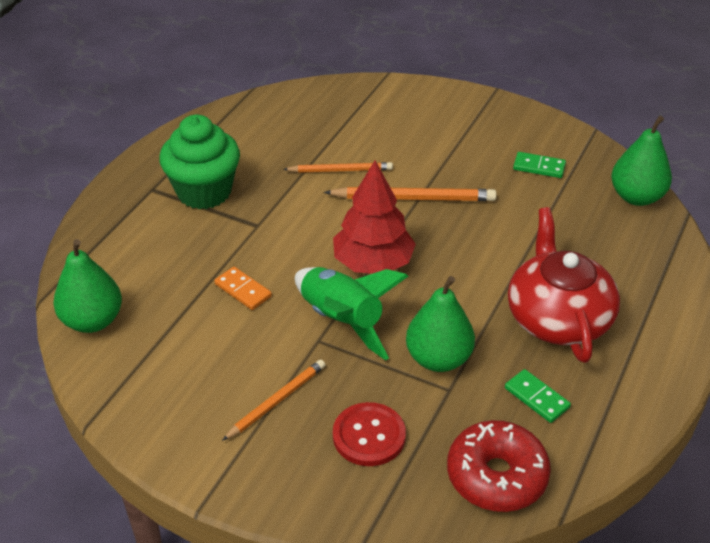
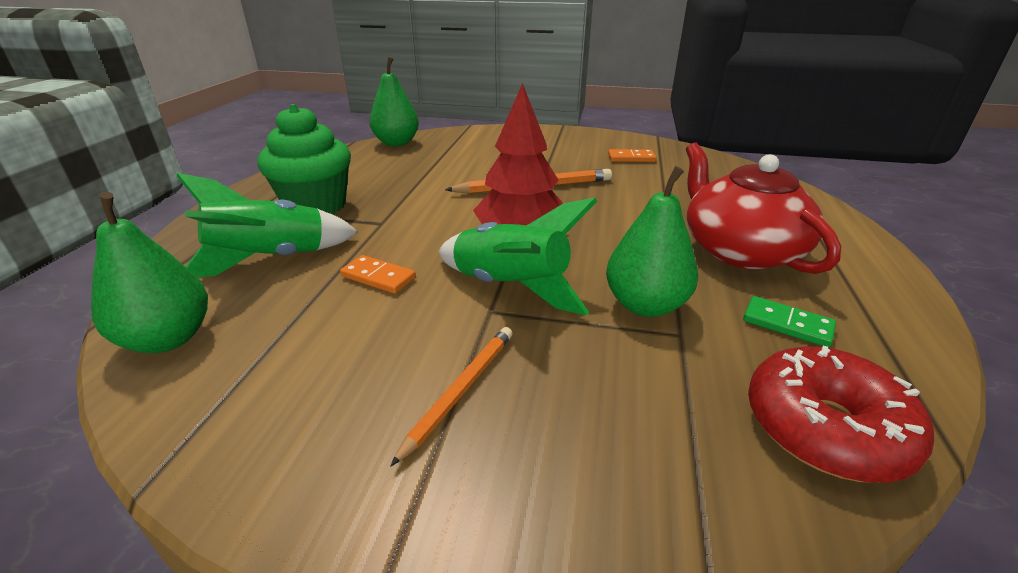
camera: 15 degrees left, 10 degrees down
(163, 255) = (271, 259): none -> green rocket
(340, 170) = (454, 177): orange pencil -> none
(369, 436) = (614, 411): red button -> none
(539, 167) = (631, 158): green domino -> orange domino
(636, 197) = (726, 165): green pear -> green pear (396, 143)

